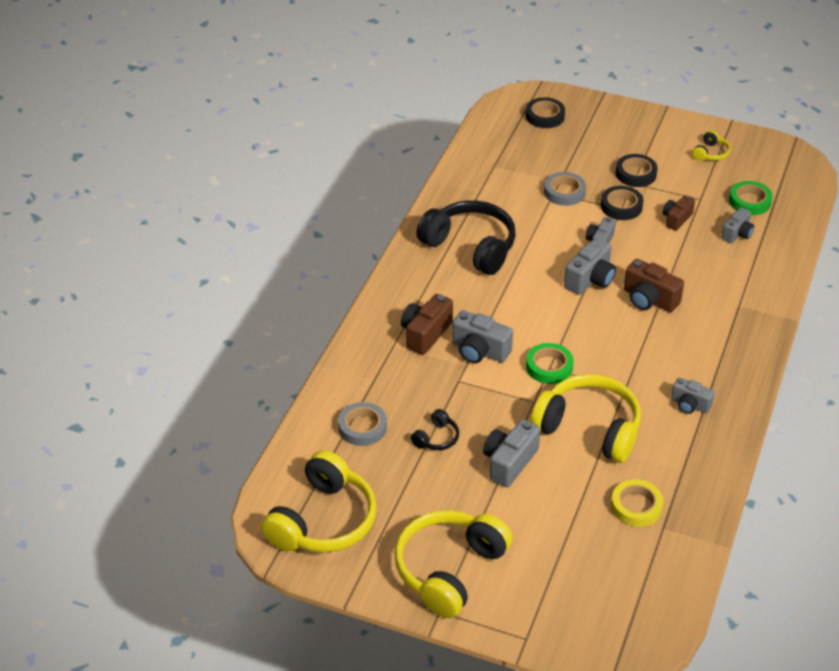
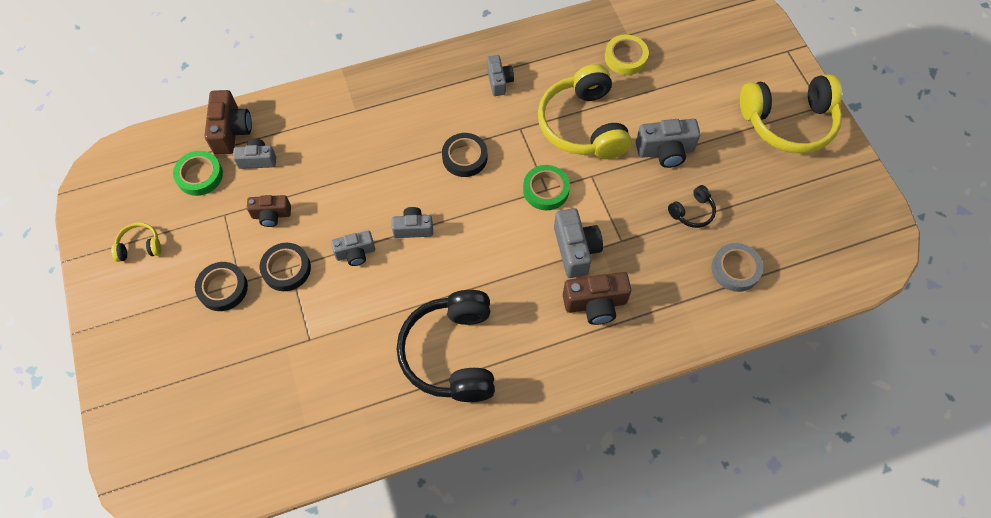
camera: 130 degrees left, 20 degrees up
(323, 521) = (838, 225): yellow headphones -> none
(436, 438) = (692, 212): black headphones -> black headphones turned 150 degrees clockwise
(545, 116) = (176, 440): black tape -> black tape (465, 157)
(564, 192) = (301, 330): grey tape -> none
(590, 279) = (413, 228): grey camera -> grey camera, size x0.65
(649, 299) = (402, 172): brown camera -> brown camera (231, 131)

